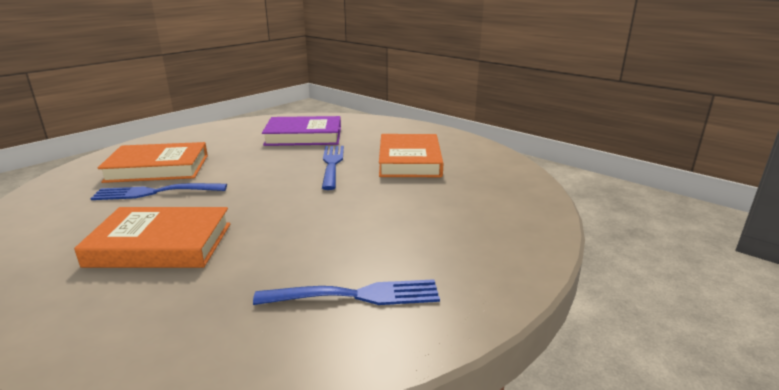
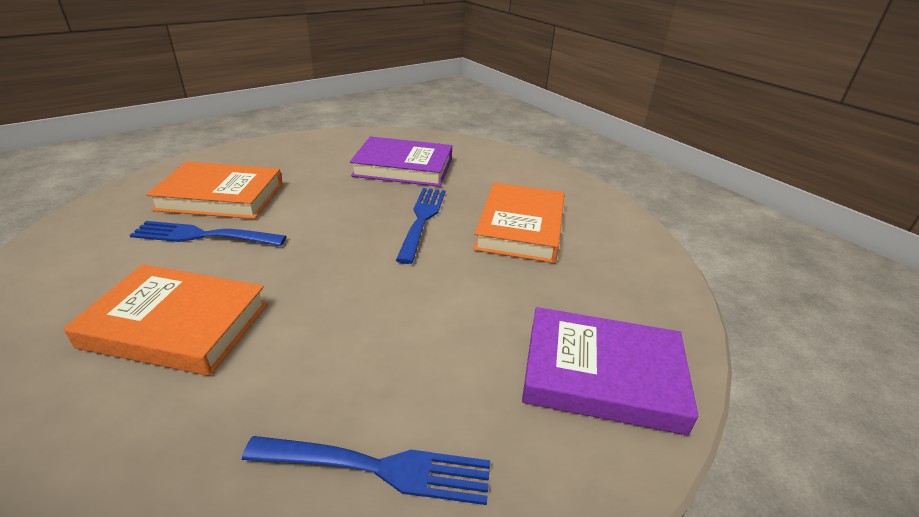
camera: 10 degrees right, 10 degrees up
(495, 230) = (602, 375): none -> purple book

